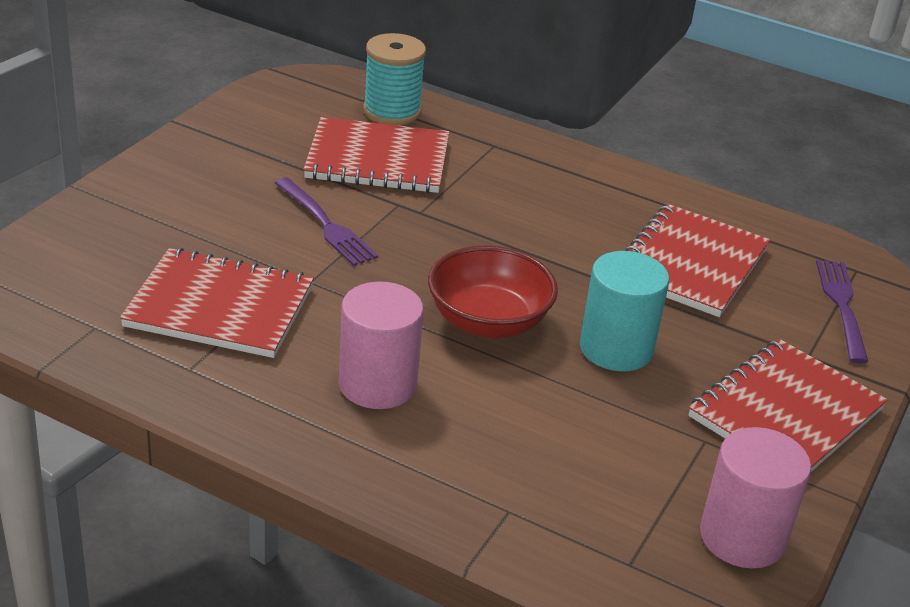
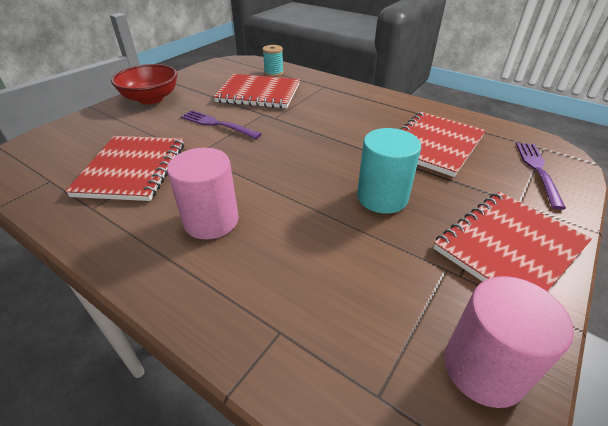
camera: 10 degrees right, 5 degrees up
(219, 307) = (132, 169): red notebook -> red notebook turned 75 degrees clockwise
(326, 224) = (217, 124): purple fork -> purple fork turned 150 degrees clockwise
(392, 111) = (273, 73): turquoise spool -> turquoise spool, size x0.65
(488, 322) = (298, 179): red bowl -> red bowl (151, 99)

